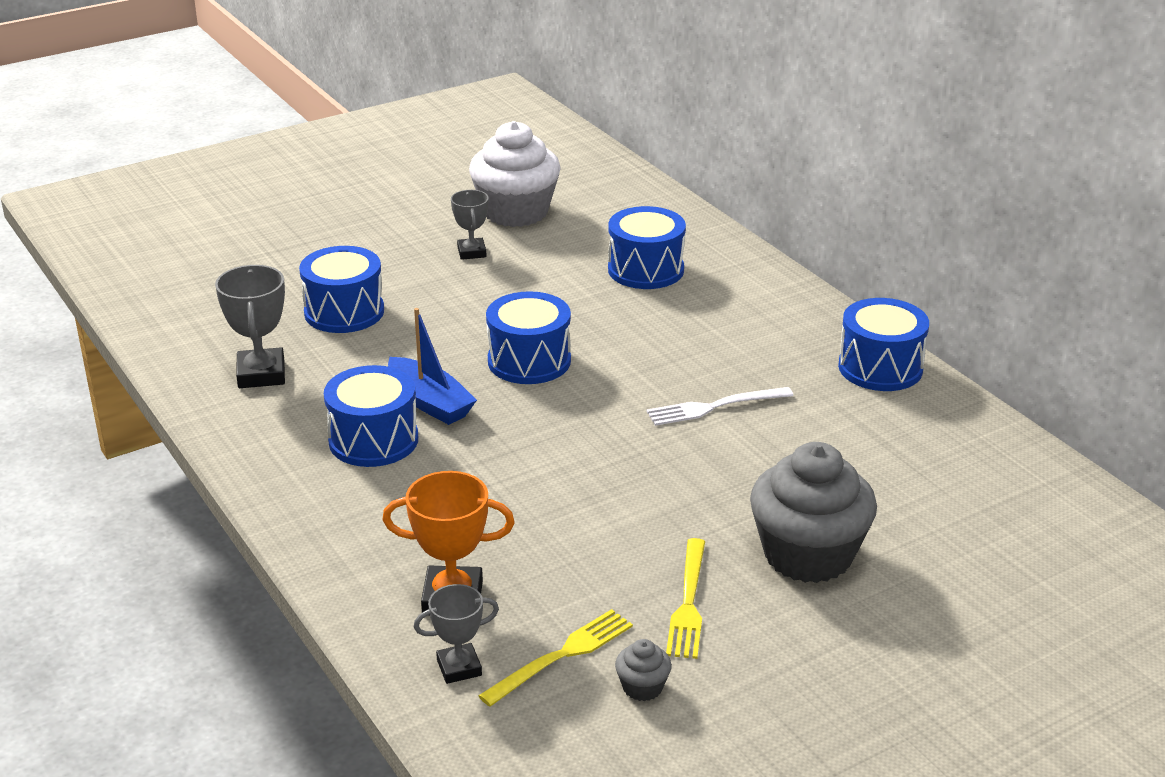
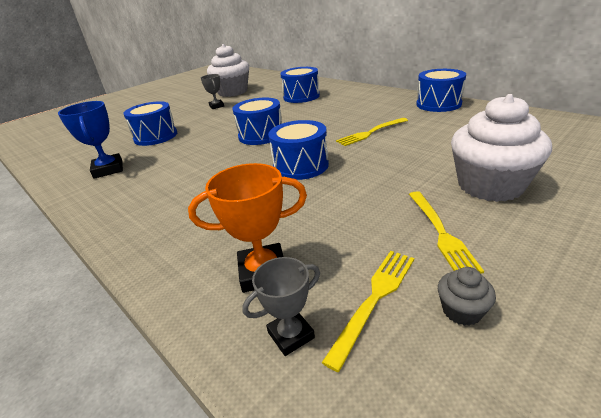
camera: 10 degrees left, 0 degrees up
(261, 374) = (108, 169): grey trophy -> blue trophy
(373, 440) = (180, 186): blue drum -> blue drum (301, 166)
(430, 402) = (211, 162): blue boat -> none
(714, 407) = (370, 133): white fork -> yellow fork
(808, 555) = (490, 185): grey cupcake -> white cupcake

